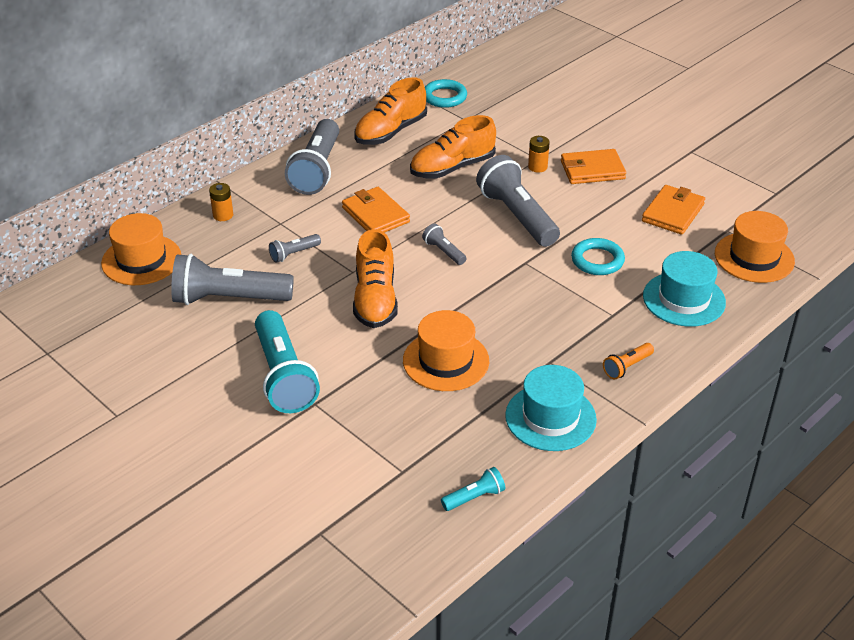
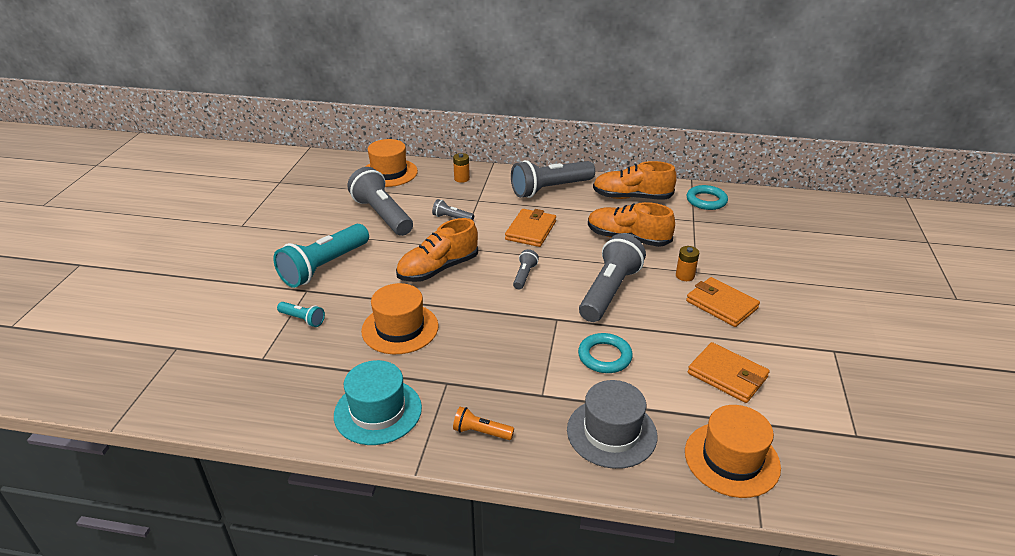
camera: 55 degrees right, 5 degrees down
(474, 497) = (255, 407): turquoise flashlight -> turquoise flashlight (303, 319)
(673, 213) = (727, 375): orange wallet -> orange wallet turned 45 degrees clockwise
(684, 299) = (611, 432): turquoise hat -> grey hat

